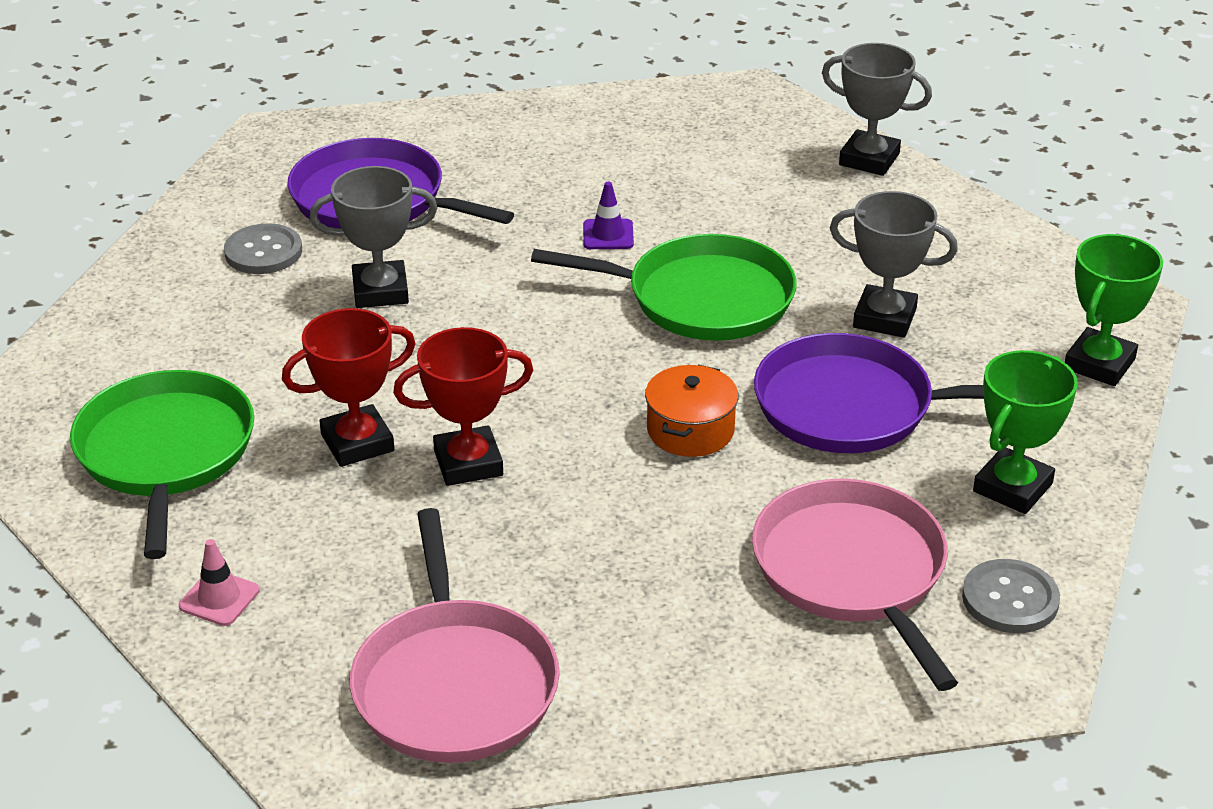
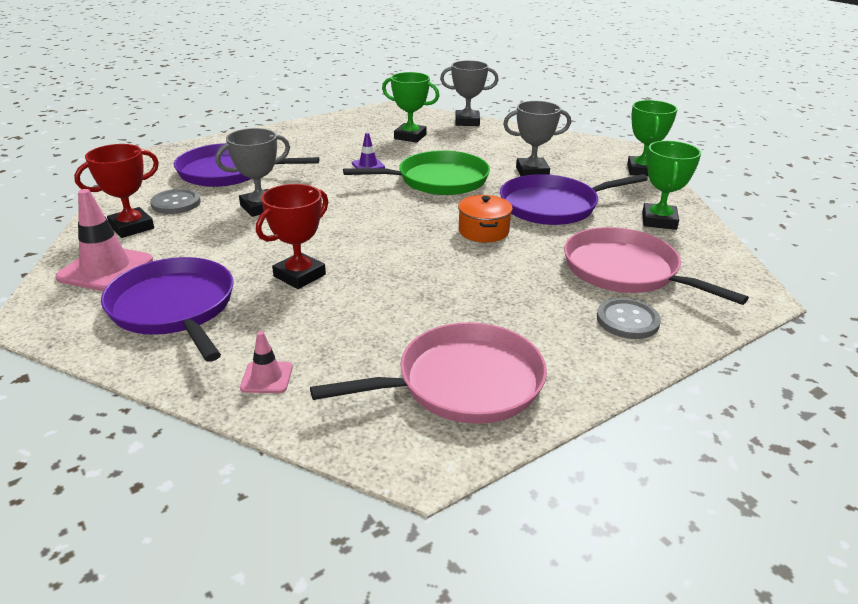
camera: 25 degrees left, 5 degrees down
(112, 360) = (106, 269): none -> pink traffic cone
(165, 454) = (174, 308): green pan -> purple pan
(454, 684) = (462, 383): pink pan -> pink pan turned 75 degrees counterclockwise
(468, 463) = (375, 270): red trophy -> red trophy (131, 227)
(732, 178) = (410, 137): none -> green trophy
(1010, 599) = (709, 264): grey button -> grey button (627, 320)

